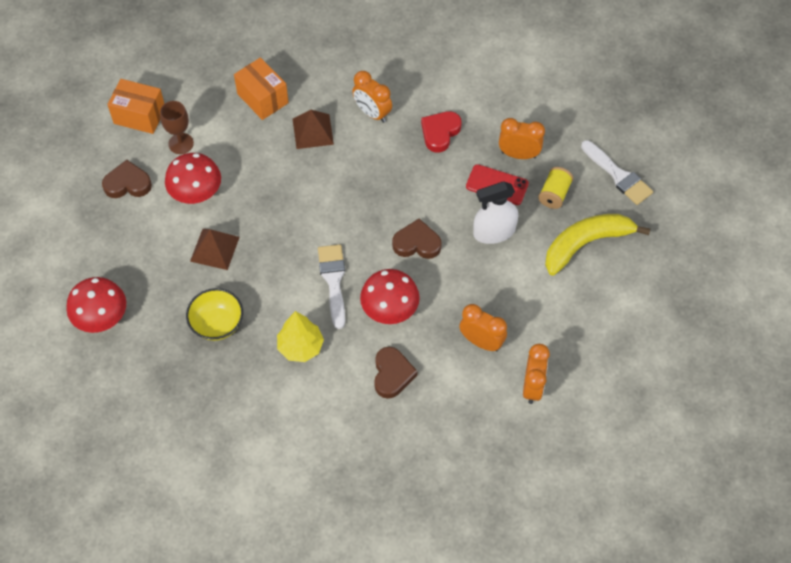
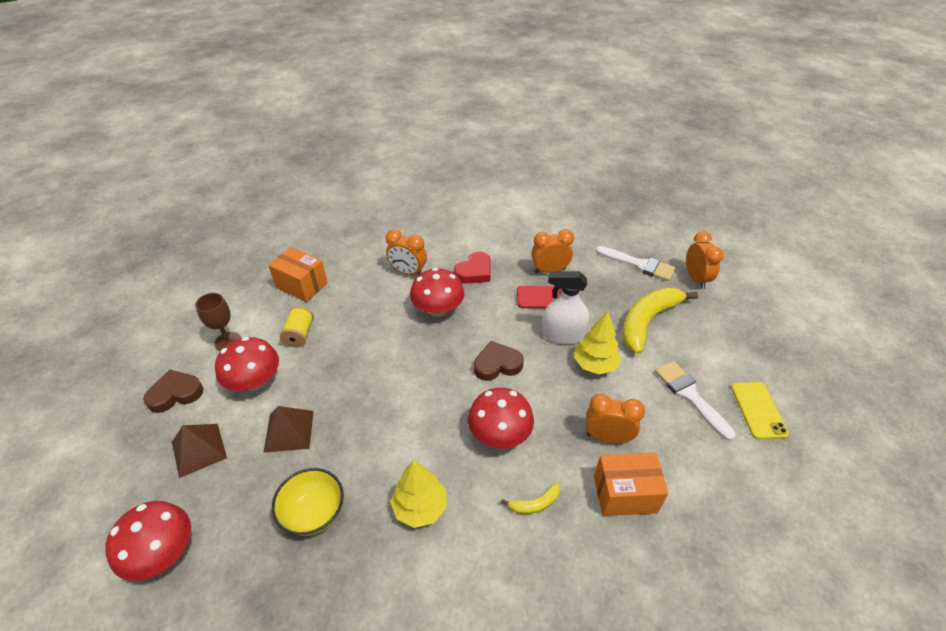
camera: 20 degrees left, 15 degrees down
(139, 116) = (179, 329): orange box -> orange box (625, 494)
(313, 131) = (358, 299): brown pyramid -> brown pyramid (199, 449)
(333, 281) = (429, 424): white brush -> white brush (690, 396)
(385, 166) = (438, 309): none -> red mushroom
(392, 374) = (535, 504): brown heart -> yellow banana
(440, 133) = (474, 272): red heart -> red heart turned 150 degrees counterclockwise
(494, 232) = (563, 334): white spray bottle -> white spray bottle turned 45 degrees clockwise
(508, 271) = (594, 364): none -> yellow tree
(532, 387) = (683, 466): orange clock -> orange clock (696, 279)
(554, 194) = (596, 291): yellow spool -> yellow spool (299, 334)
(633, 362) = (758, 410): none -> yellow phone

